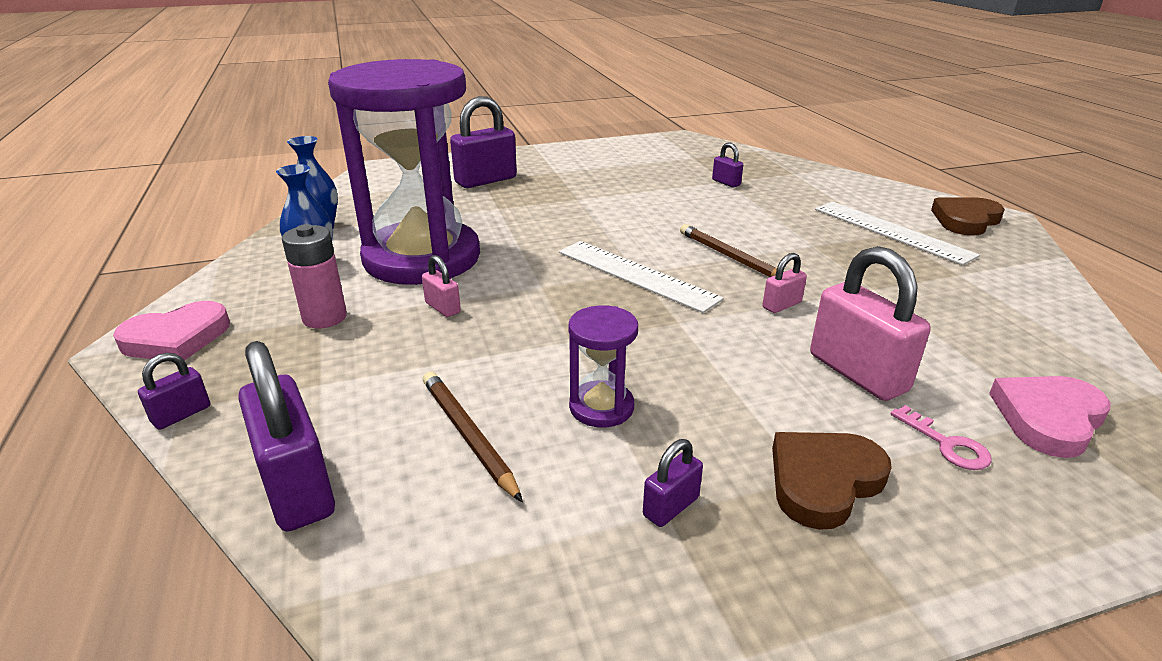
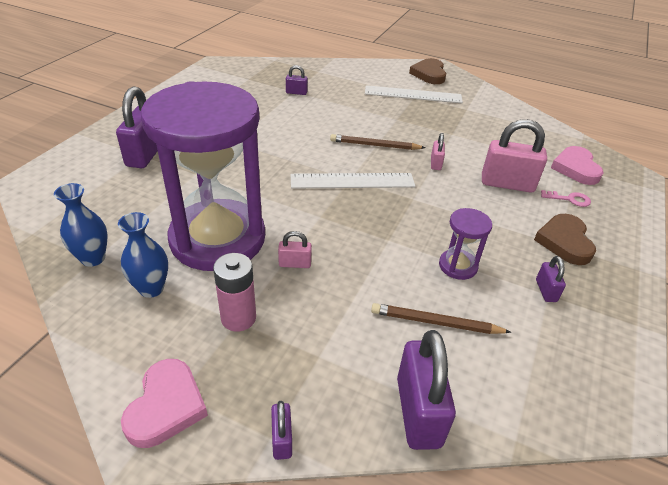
camera: 50 degrees left, 10 degrees up
(297, 487) = (418, 412): purple padlock -> purple padlock turned 75 degrees clockwise

